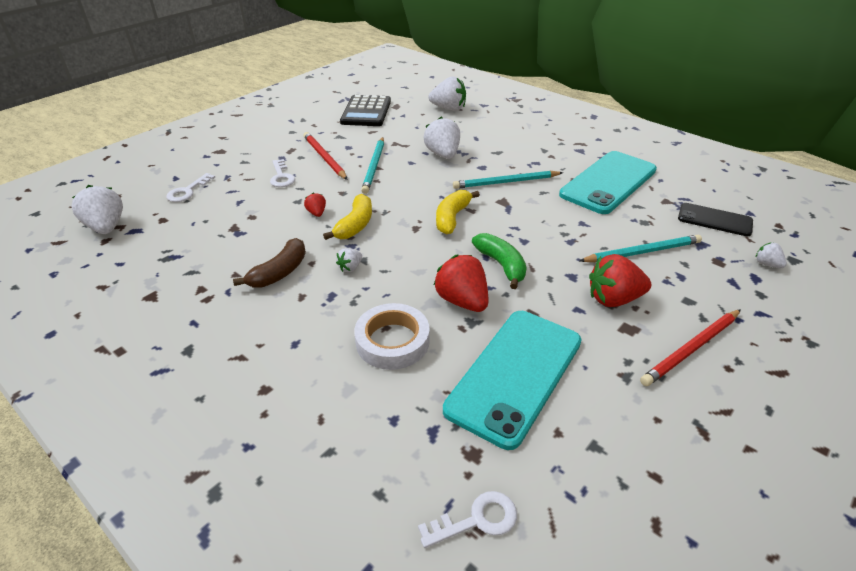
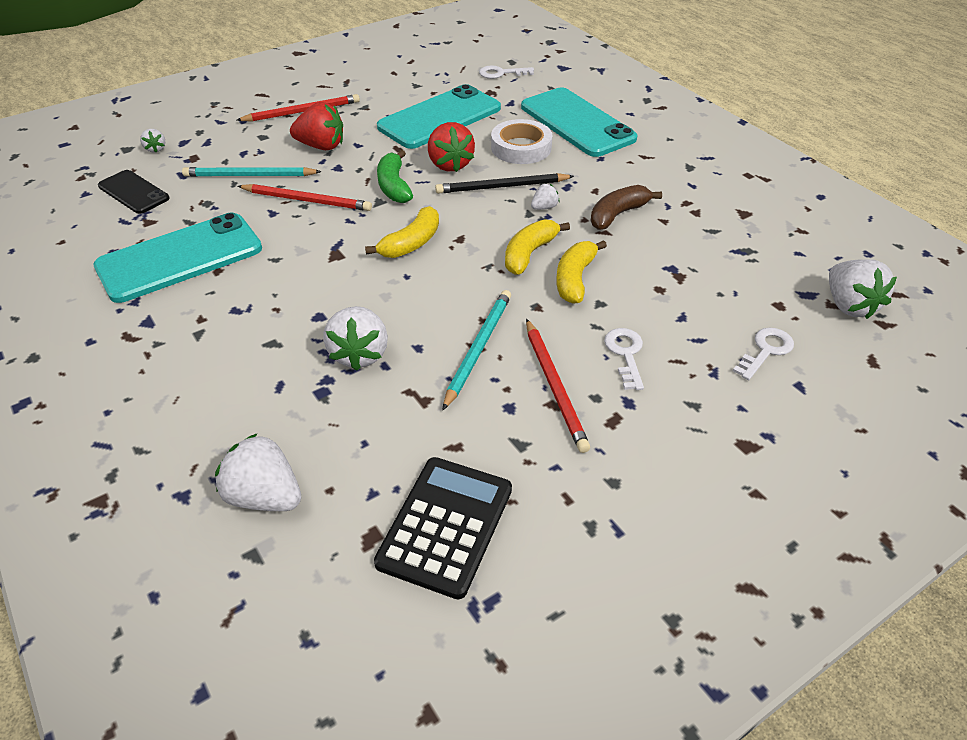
camera: 165 degrees left, 5 degrees up
(317, 213) = (574, 279): red strawberry -> yellow banana
(328, 404) = (577, 123): none -> turquoise phone
(397, 283) = (502, 187): none -> black pencil
(505, 182) = (308, 282): turquoise pencil -> none
(566, 238) = (307, 200): none -> red pencil

